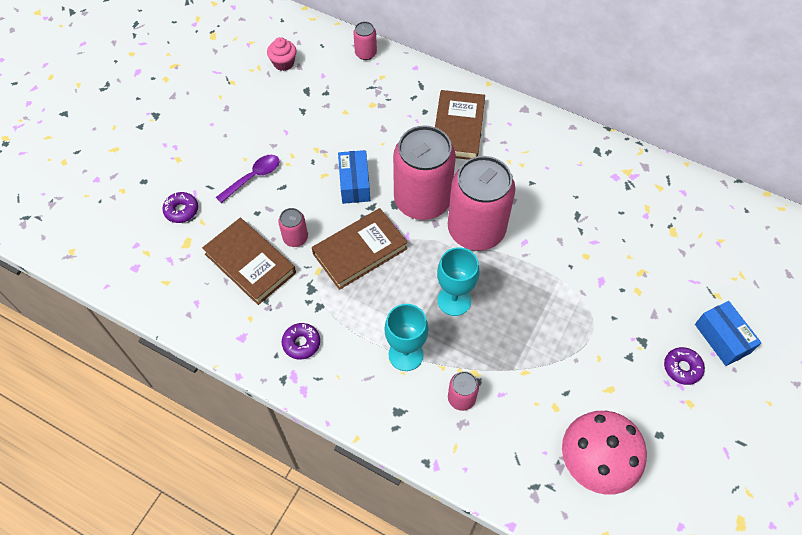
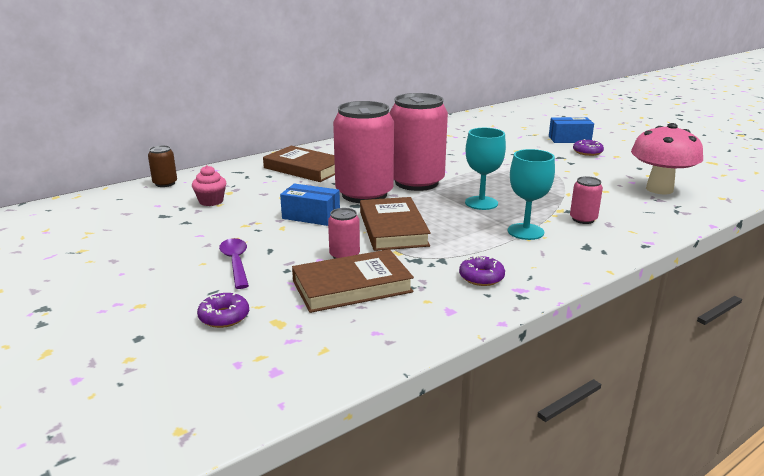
camera: 65 degrees left, 35 degrees down
(283, 63) = (108, 219): pink cupcake -> pink cupcake (211, 201)
(365, 53) = (165, 183): pink can -> brown can

